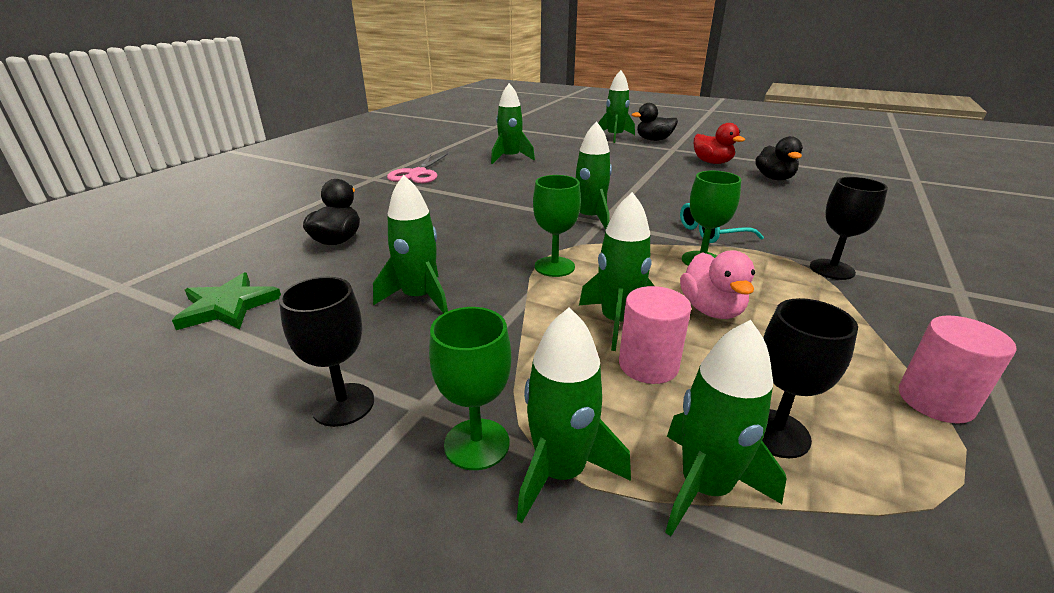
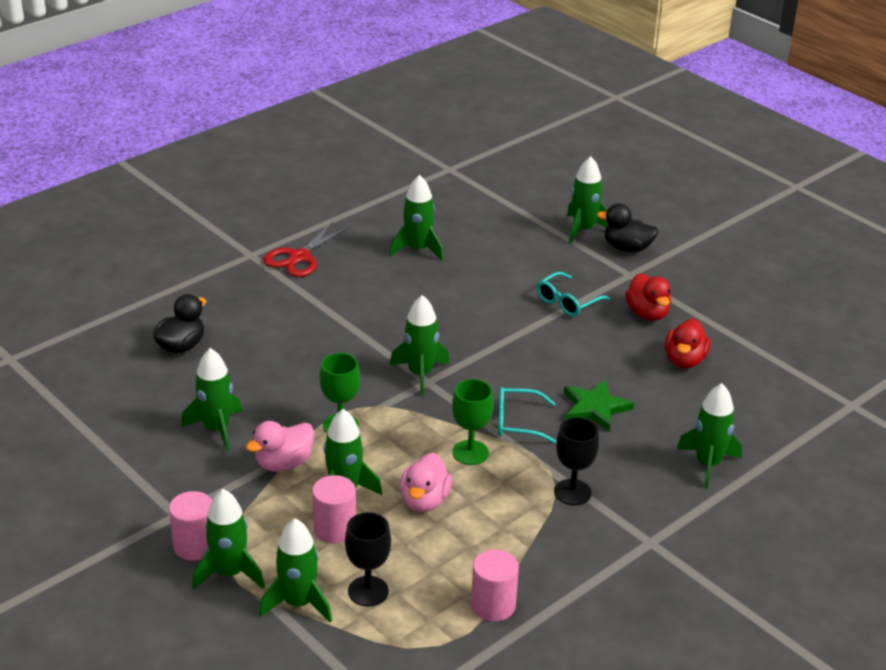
camera: 20 degrees right, 5 degrees up
(228, 306) = (81, 400): green star -> green star (595, 408)
(343, 404) = (132, 500): black goblet -> none
(418, 174) = (299, 257): pink scissors -> red scissors
(477, 444) = (195, 545): green goblet -> pink cylinder
(523, 312) = (283, 463): none -> pink duck
(650, 165) = (567, 302): none -> turquoise glasses
(774, 178) = (684, 360): black duck -> red duck
(895, 228) = (708, 464): none -> green rocket

